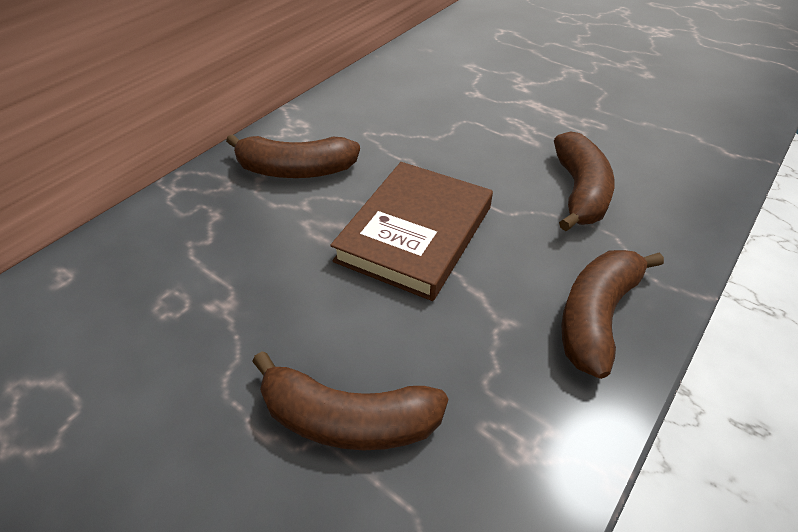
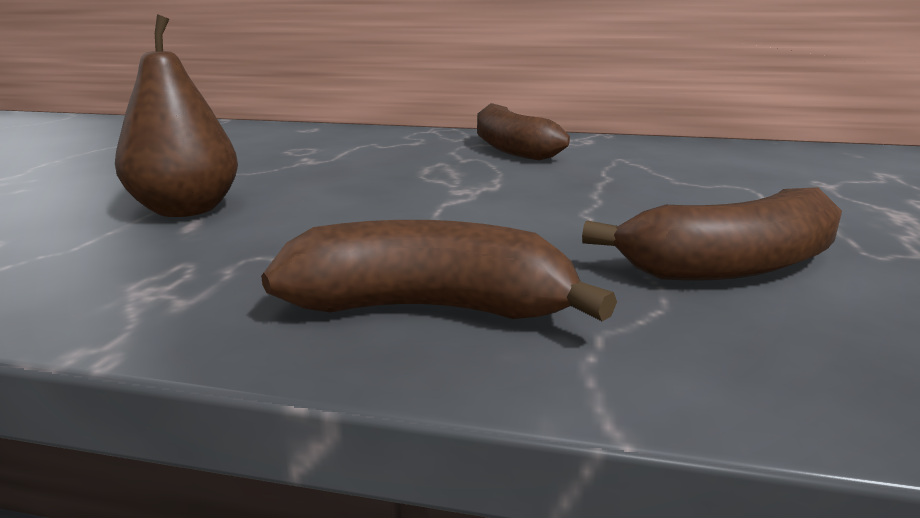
camera: 65 degrees right, 25 degrees down
(348, 419) = (187, 210): brown banana -> brown pear
(415, 233) = (479, 196): brown book -> none

